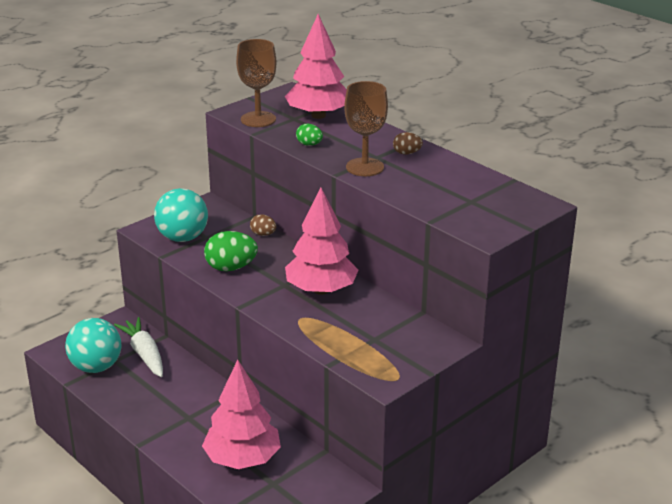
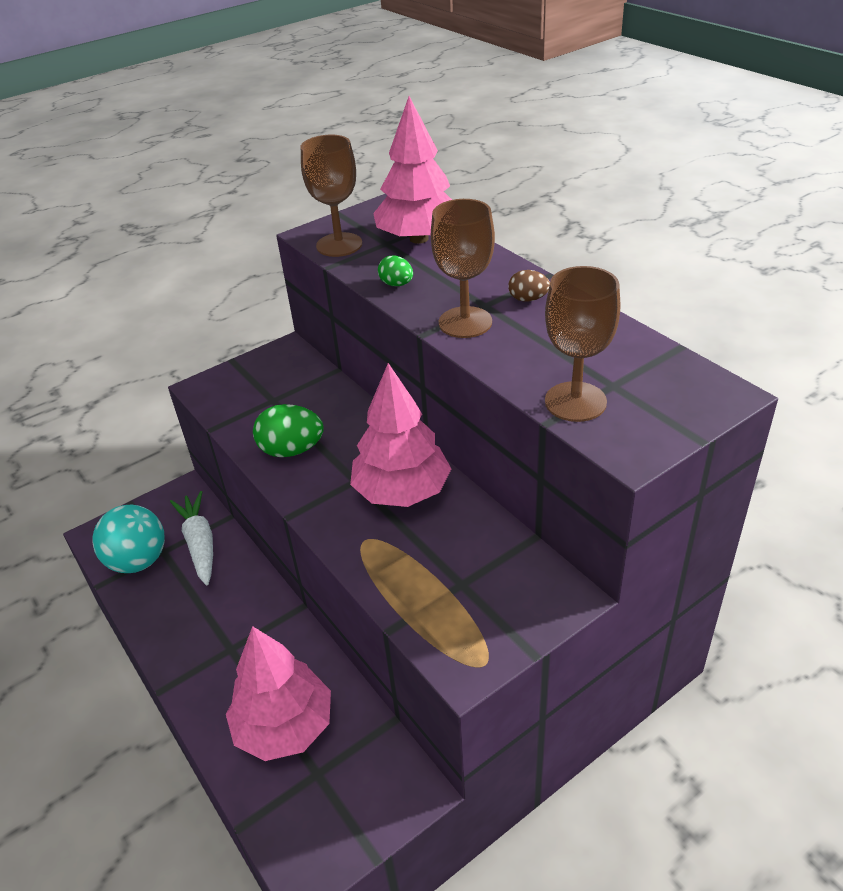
camera: 10 degrees right, 10 degrees up
(182, 238) = (243, 401): turquoise ball -> none
(263, 234) = (344, 397): brown egg -> none
(448, 210) = (575, 402): none -> brown goblet

